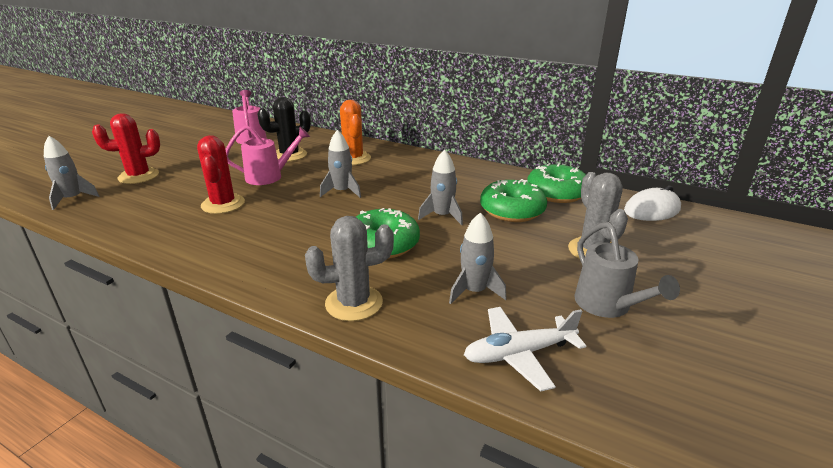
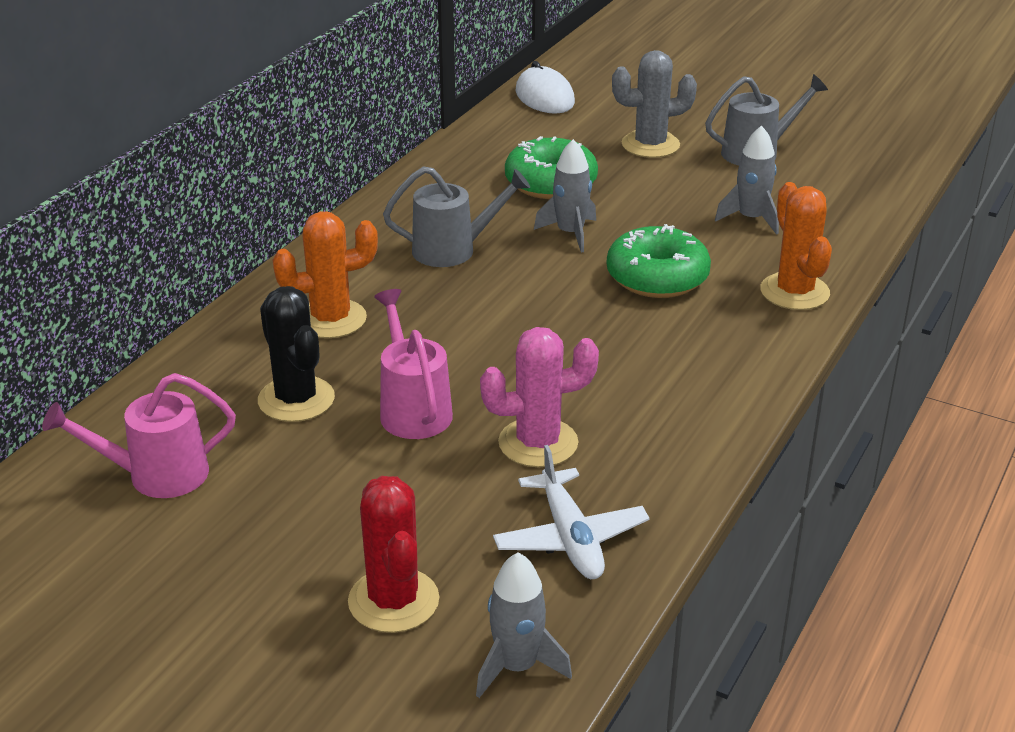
camera: 90 degrees left, 5 degrees up
(223, 204) = (538, 443): red cactus -> pink cactus
(342, 192) = (486, 321): grey rocket -> none
(354, 303) = (794, 292): grey cactus -> orange cactus
(420, 183) = (454, 250): none -> grey watering can
(519, 354) = (845, 202): white plane -> white plane (570, 538)
(556, 193) = (494, 147): green donut -> none

